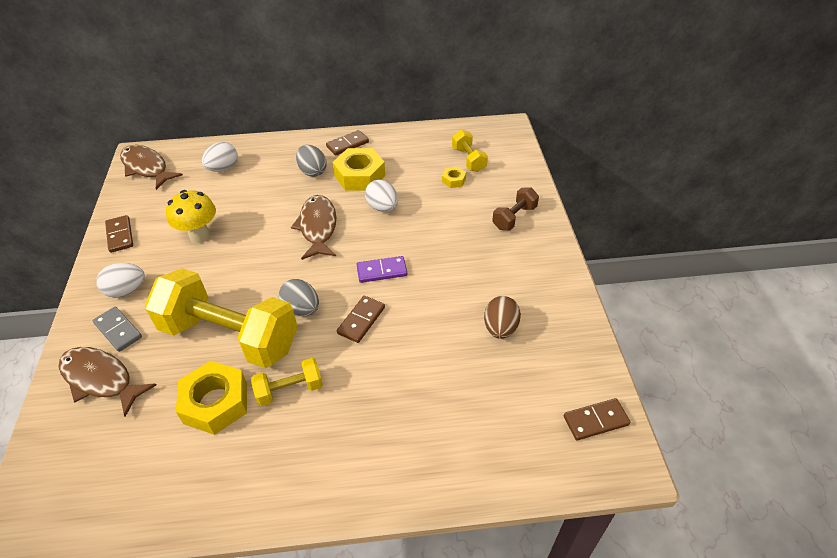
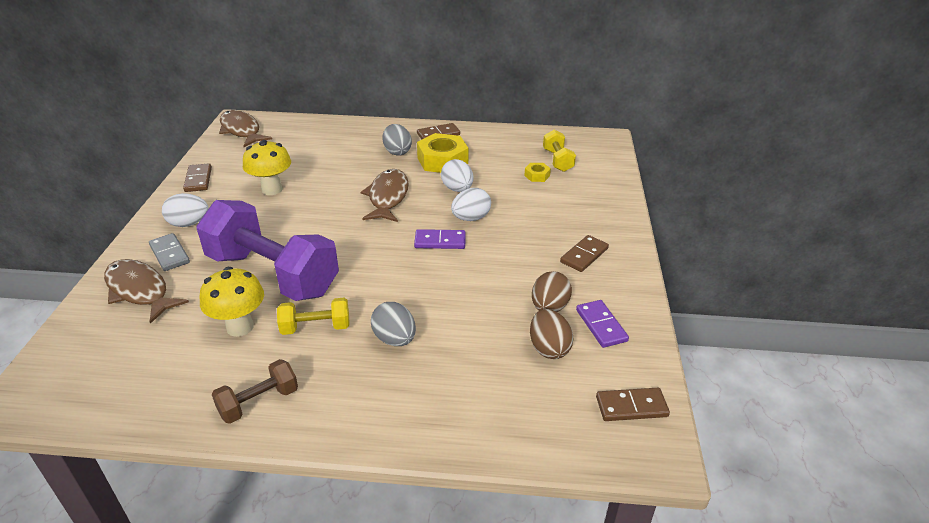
camera: 10 degrees right, 10 degrees down
(215, 403) = (240, 327): yellow nut -> yellow mushroom
(223, 168) = (312, 139): white egg -> white egg (471, 218)
(230, 336) = (272, 274): yellow dumbbell -> purple dumbbell
(302, 309) = (350, 262): grey egg -> grey egg (394, 339)
(361, 320) = (406, 280): brown domino -> brown domino (584, 255)
(510, 372) = (548, 348): none -> brown egg
(514, 217) = (591, 214): brown dumbbell -> brown dumbbell (259, 402)
(550, 339) = (601, 325): none -> purple domino

